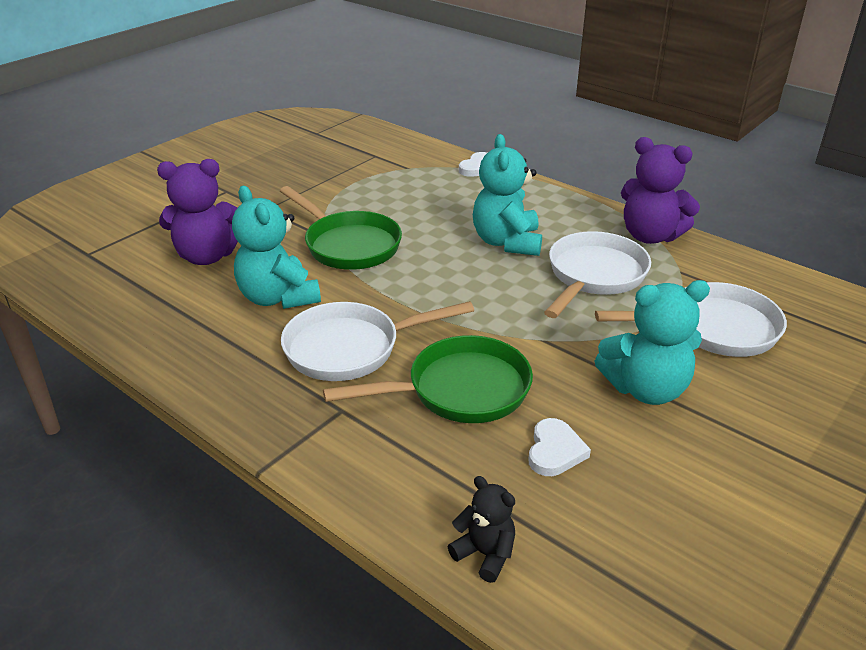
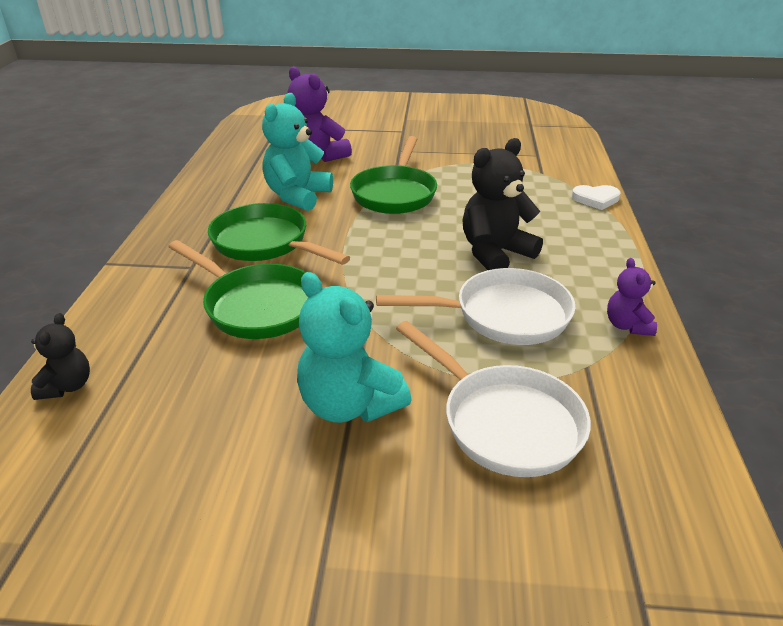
camera: 55 degrees right, 0 degrees up
(351, 348) = (266, 243): white pan -> green pan
(507, 242) = (495, 253): turquoise teddy bear -> black teddy bear
(555, 451) = (214, 380): white heart -> none
(650, 236) = (627, 325): purple teddy bear -> purple teddy bear, size x0.55

